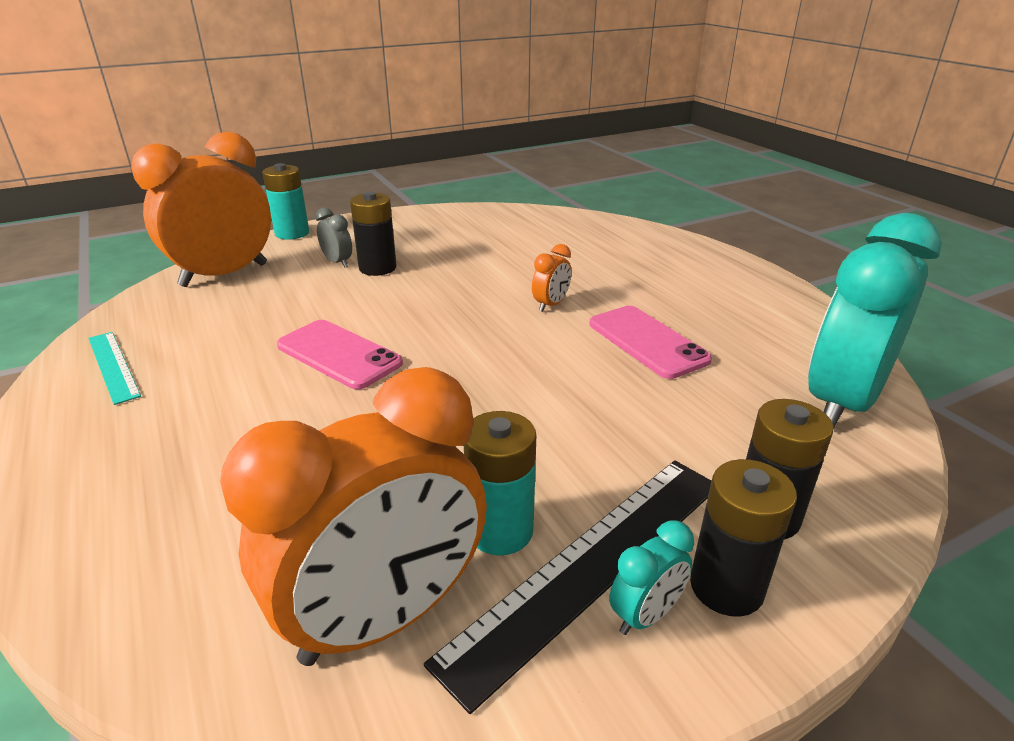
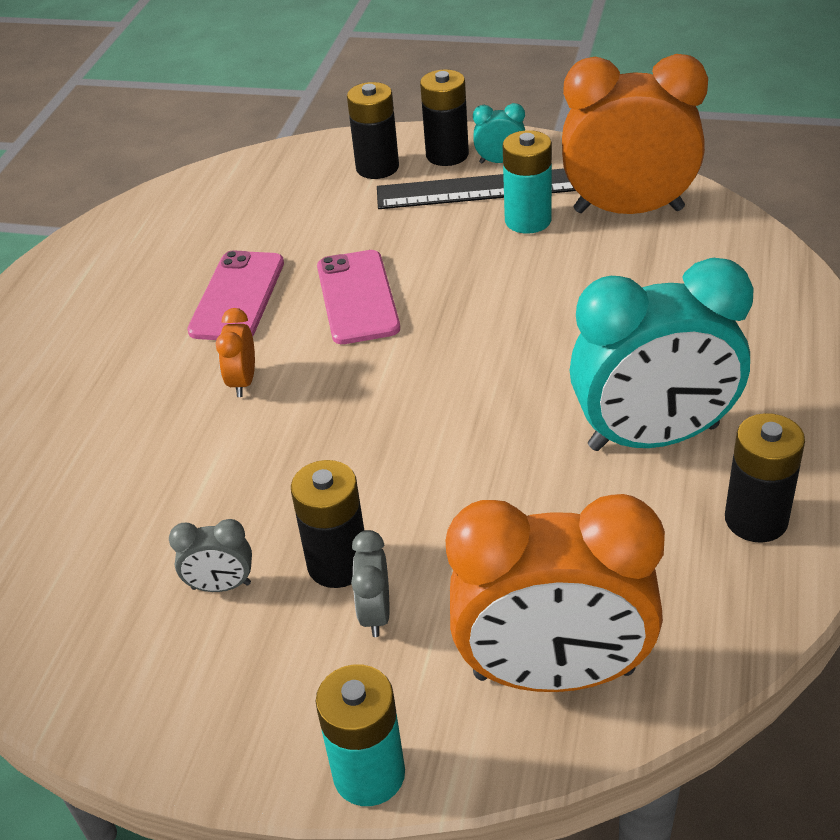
camera: 135 degrees left, 10 degrees up
(113, 366) = (756, 520): turquoise ruler -> black battery
(339, 354) = (512, 417): pink phone -> pink phone (357, 297)
(427, 246) = (221, 586): none -> grey clock
(551, 305) = (243, 382): orange clock -> orange clock turned 75 degrees counterclockwise
(841, 403) = (212, 194): turquoise clock -> turquoise clock (653, 437)

